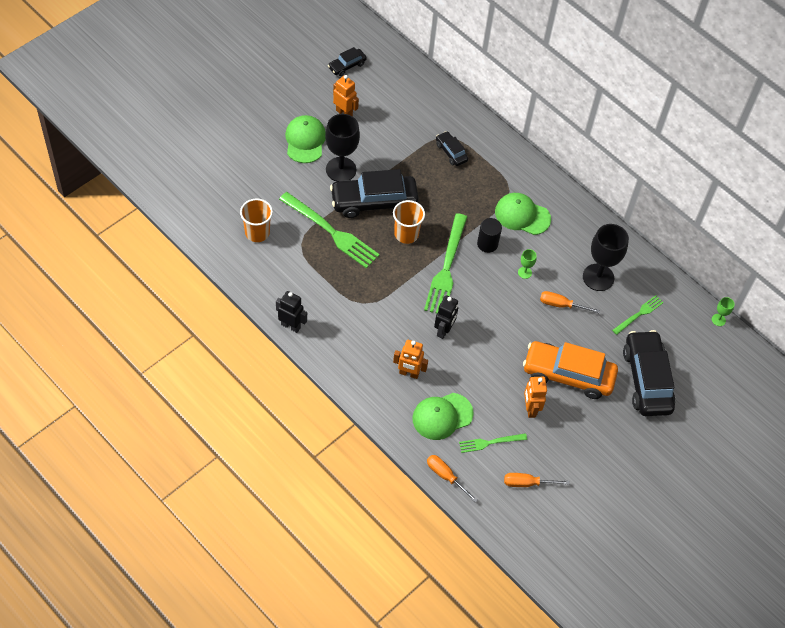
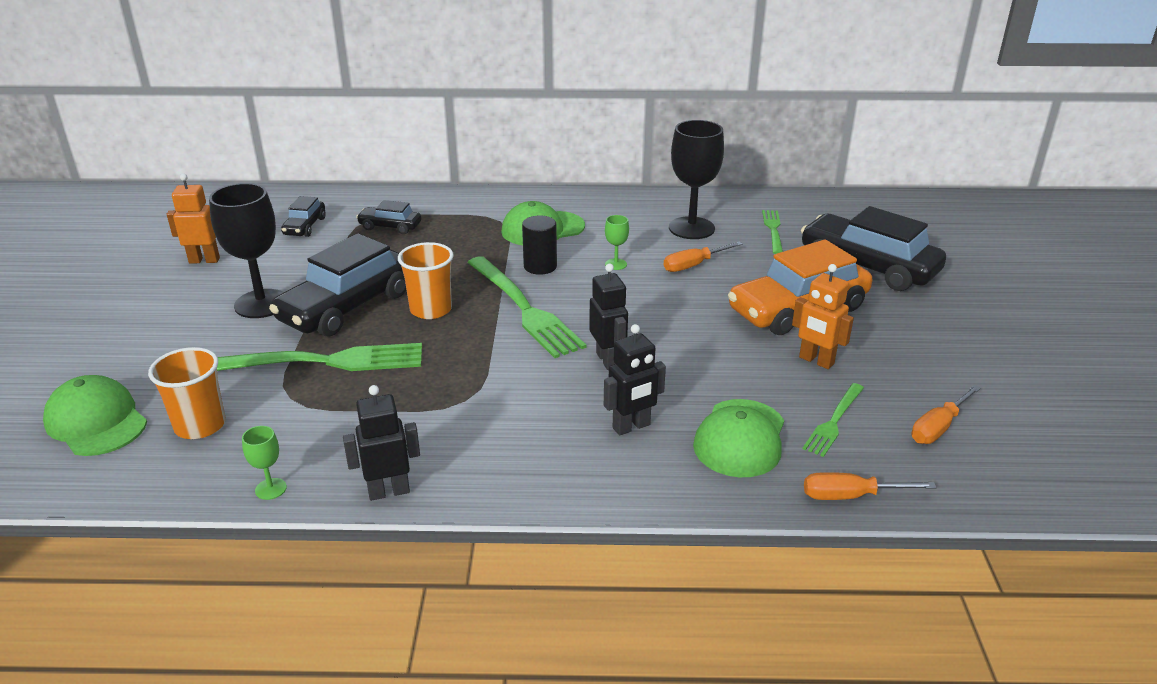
camera: 40 degrees left, 25 degrees down
(305, 140) = (173, 305): green cap -> green cap (96, 421)
(347, 66) = (160, 227): black car -> black car (305, 226)
(409, 373) = (631, 427): orange robot -> black robot
(718, 320) = (839, 196): green goblet -> green goblet (271, 489)

